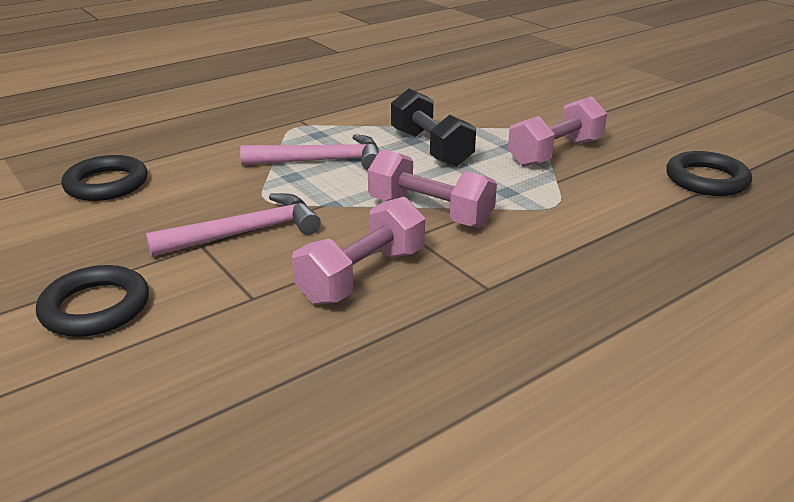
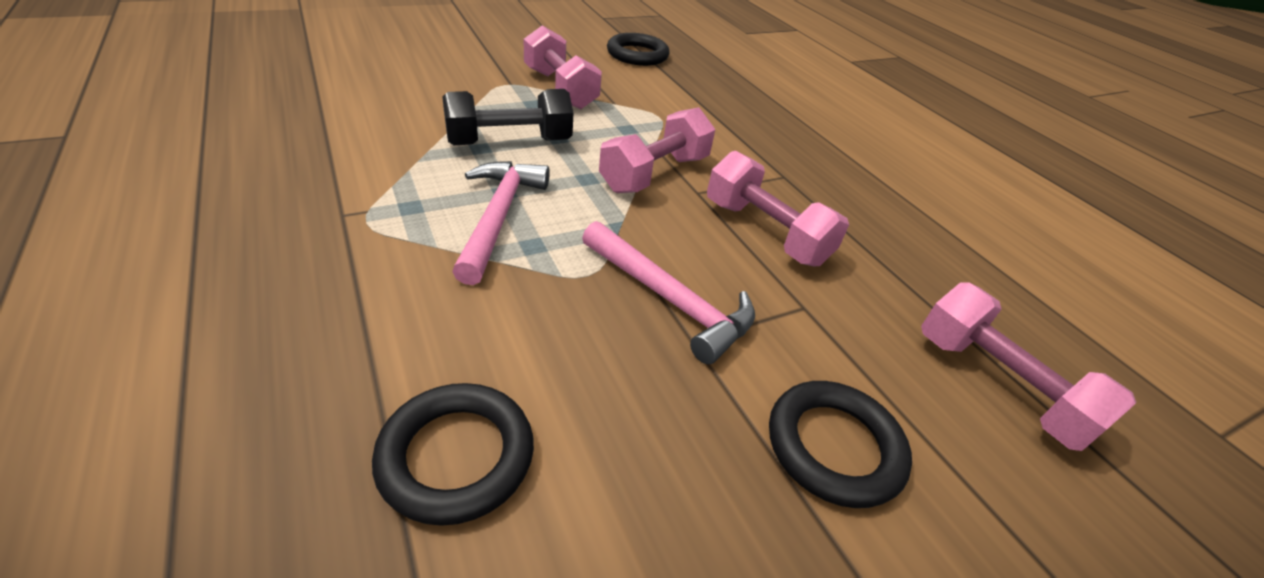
camera: 85 degrees left, 10 degrees up
(156, 417) = (998, 386): none -> pink dumbbell
(245, 233) = (669, 300): pink hammer -> pink hammer turned 150 degrees clockwise

